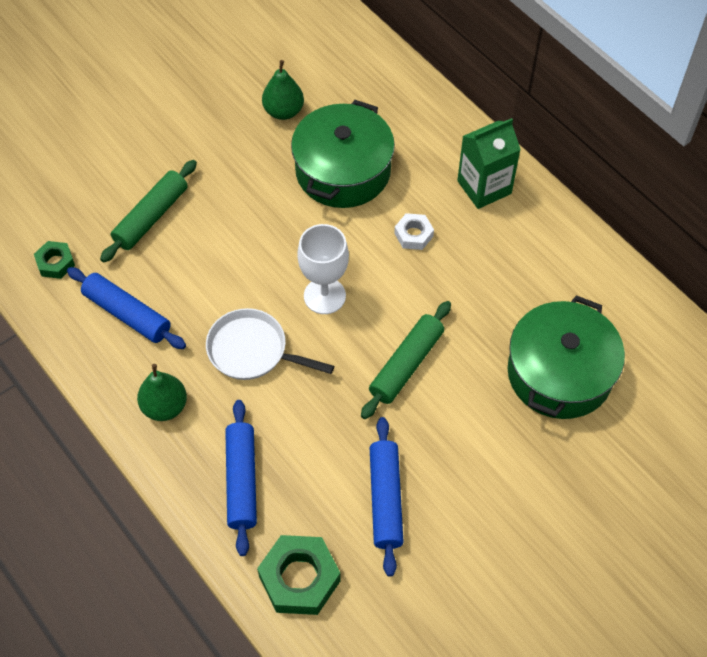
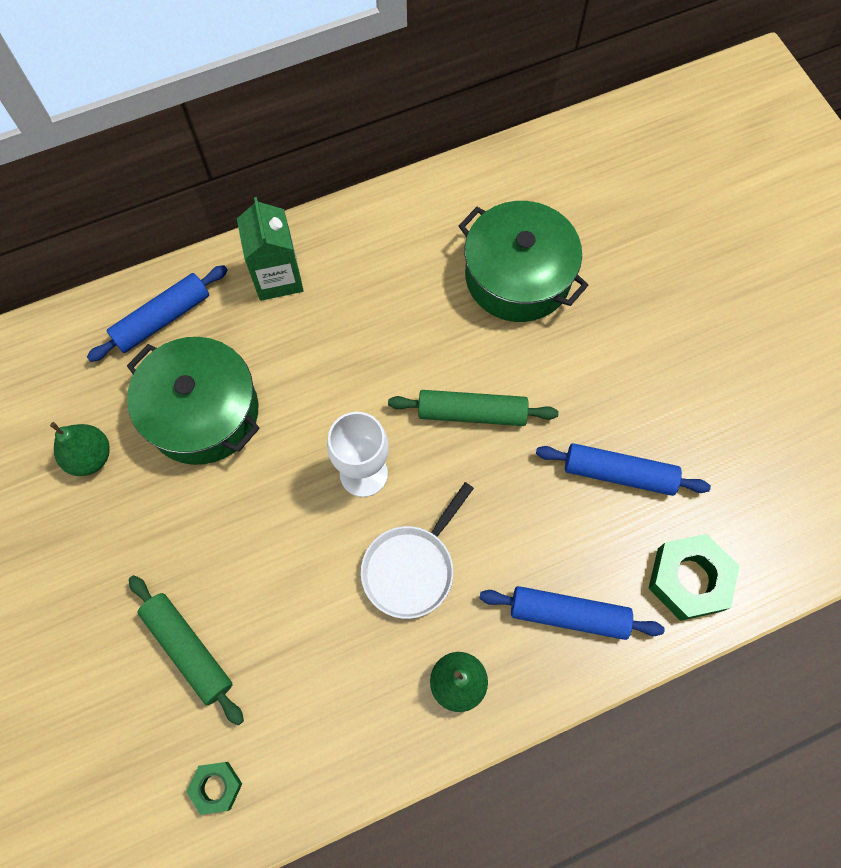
camera: 75 degrees left, 10 degrees up
(127, 314) = (320, 705): blue rolling pin -> blue rolling pin (162, 319)
(406, 365) = (472, 412): green rolling pin -> green rolling pin turned 45 degrees counterclockwise
(413, 235) = (314, 362): white nut -> none

